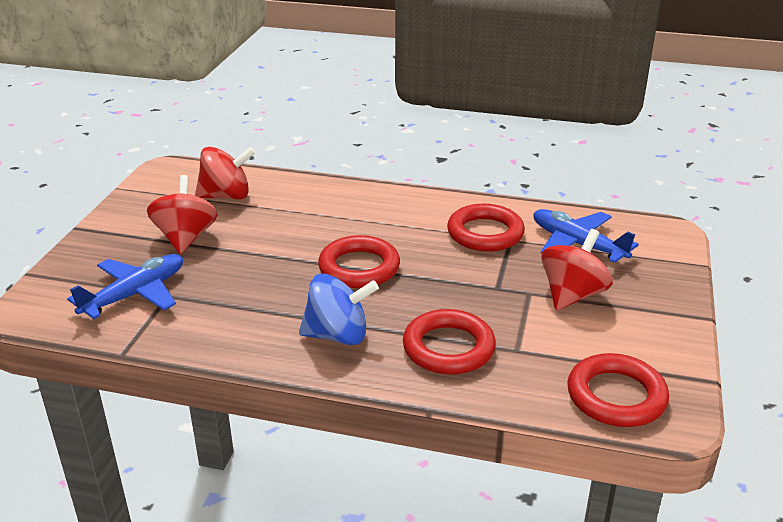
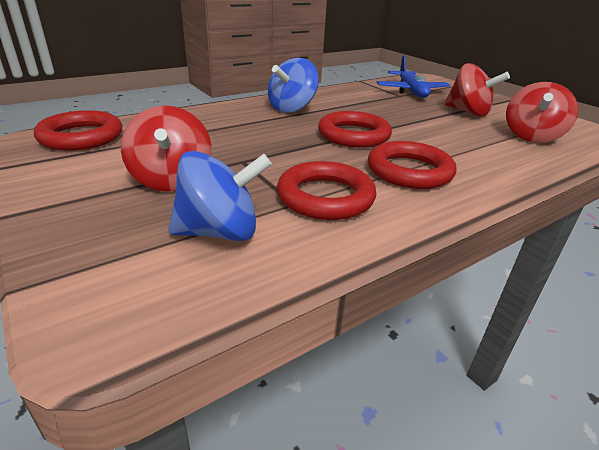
camera: 130 degrees right, 0 degrees up
(448, 348) = (223, 122): red ring -> red ring (409, 171)
(577, 244) = (220, 232): blue plane -> blue spinning top

